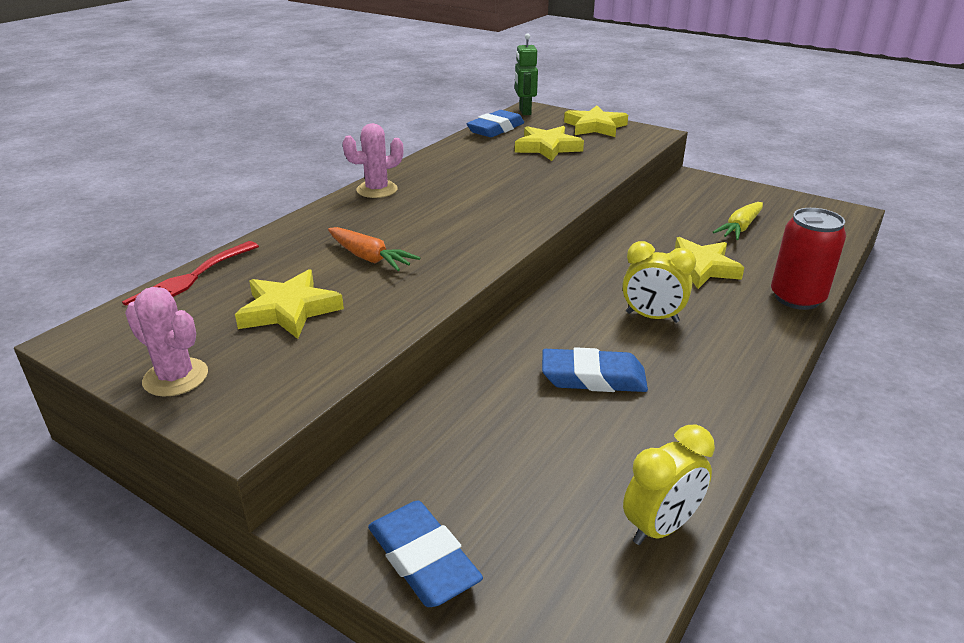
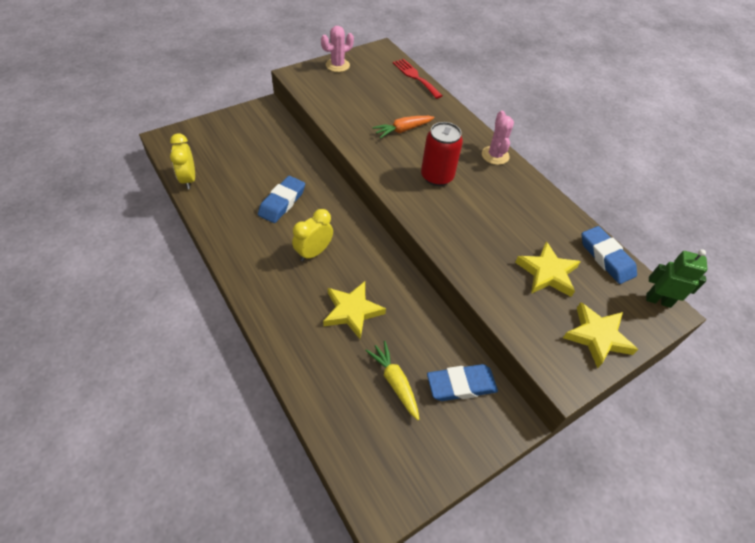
camera: 110 degrees right, 20 degrees up
(289, 310) = (367, 97): yellow star -> none
(423, 559) = (229, 122): blue eraser -> blue eraser (461, 385)
(797, 298) = (282, 341): red can -> red can (437, 176)

